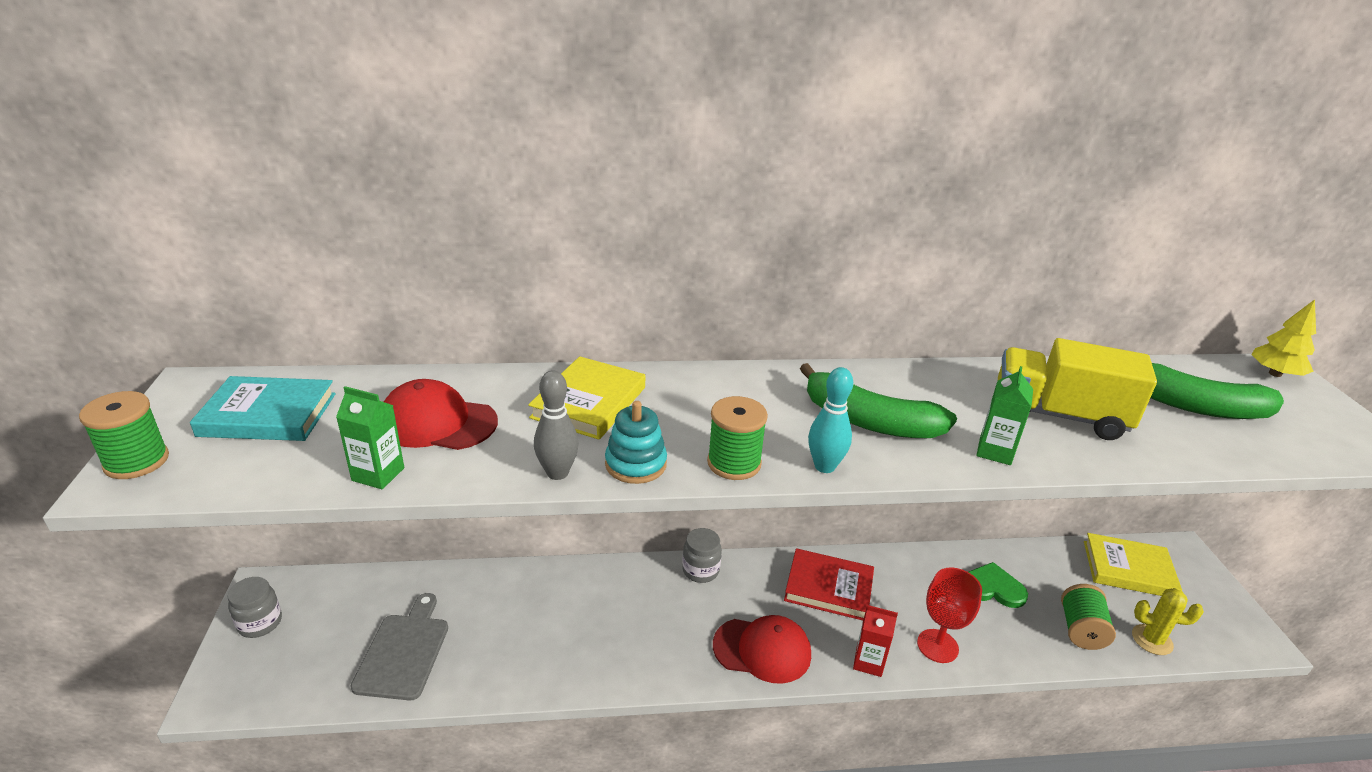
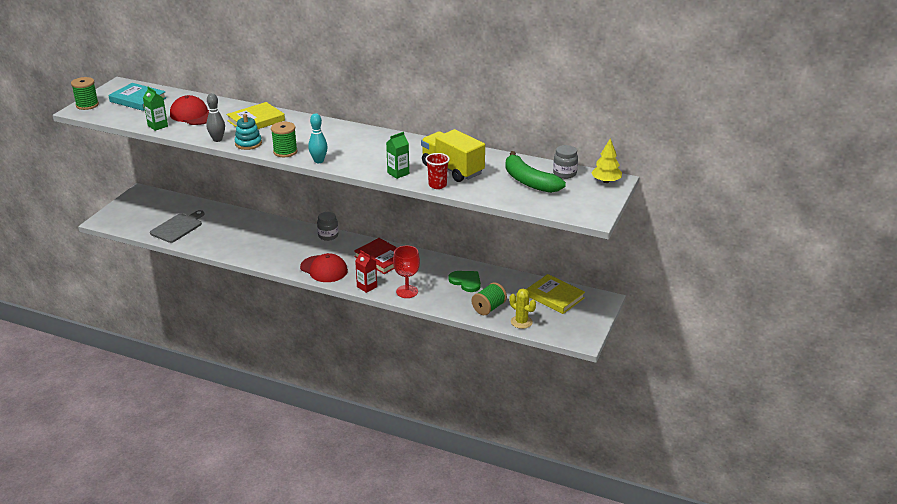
camera: 30 degrees right, 0 degrees up
(260, 623) = (132, 203): grey jar -> grey jar (564, 173)
(868, 421) = (361, 152): green banana -> none
(1091, 458) = (437, 185): none -> red cup

